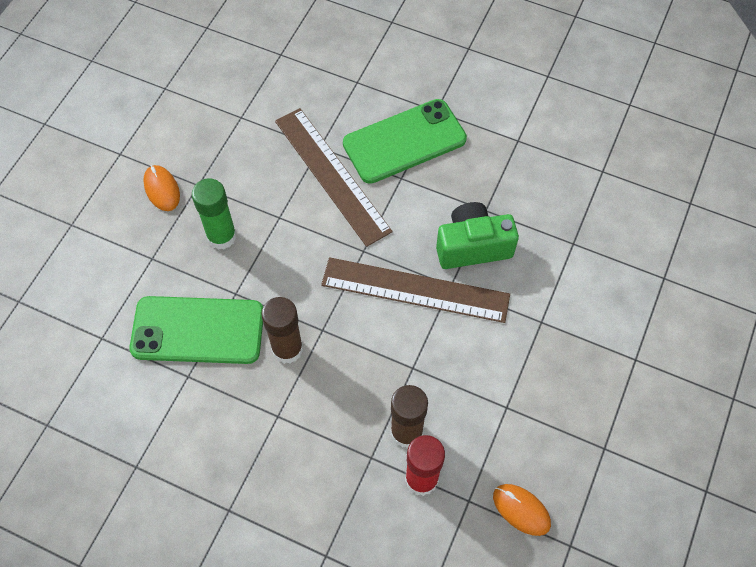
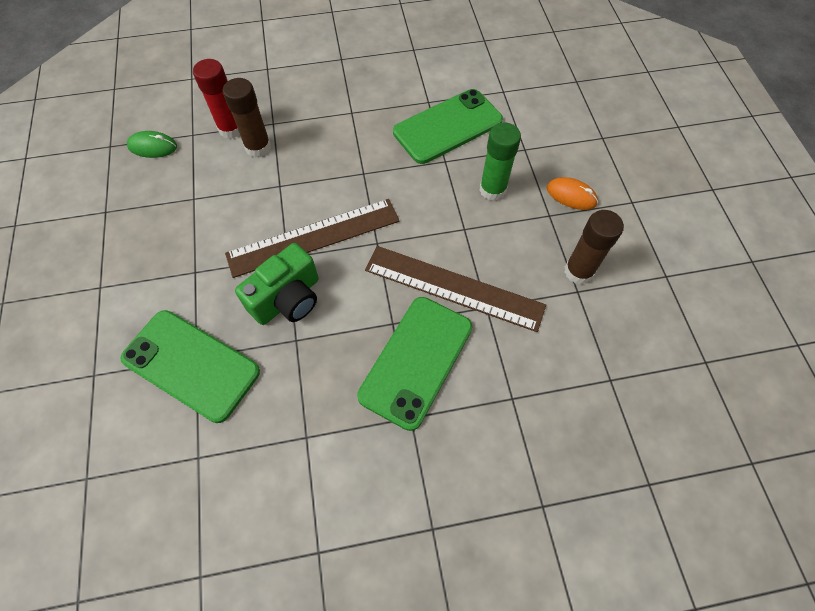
camera: 145 degrees right, 0 degrees up
(287, 349) = (377, 149): brown glue stick -> brown glue stick (578, 271)
(521, 510) = (153, 147): orange mouse -> green mouse
(580, 239) = (191, 365): none -> green phone

